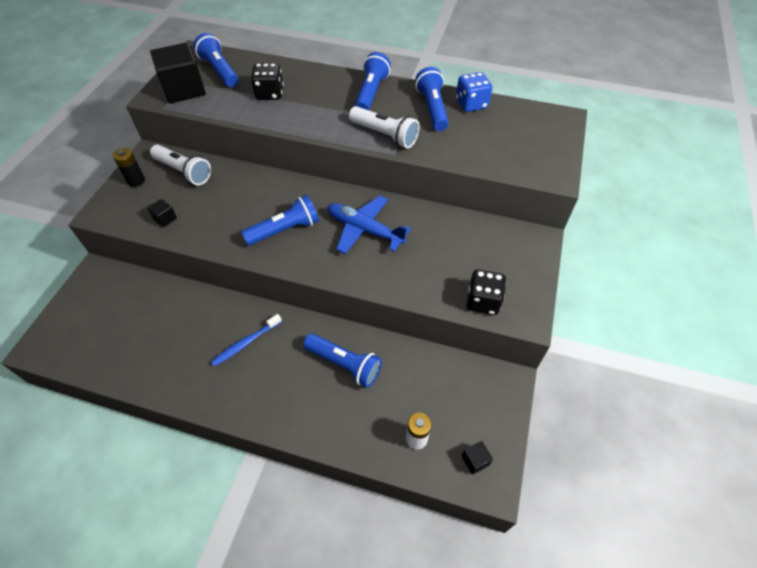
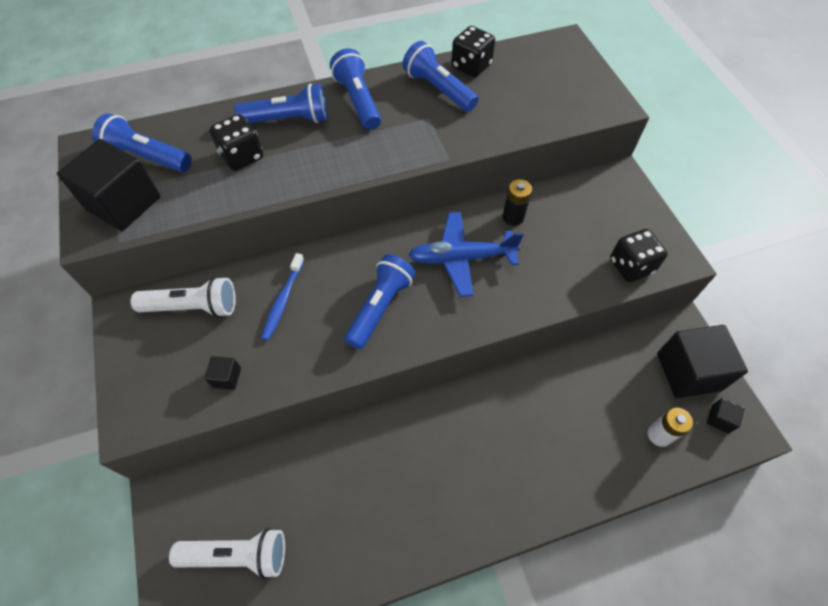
camera: 35 degrees left, 5 degrees up
(136, 181) = (140, 353): black battery -> black battery (513, 217)
(246, 343) = (422, 456): blue toothbrush -> blue toothbrush (283, 300)
(344, 364) = (536, 410): blue flashlight -> blue flashlight (288, 120)
(384, 135) = (419, 143): white flashlight -> white flashlight (237, 555)
(471, 104) = (471, 66): blue dice -> black dice
(482, 413) = (688, 372): none -> black cube

